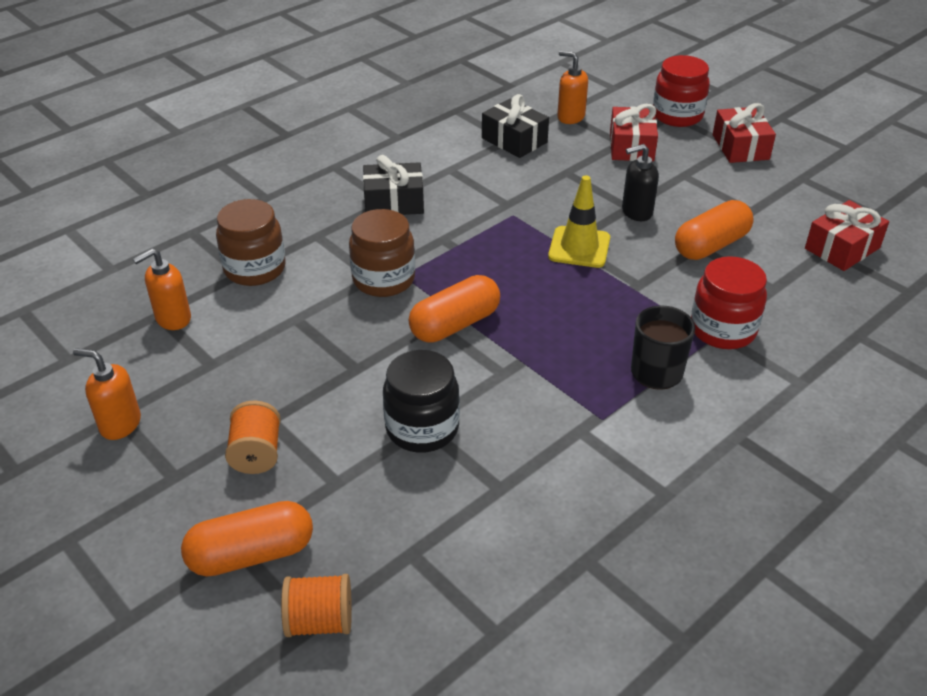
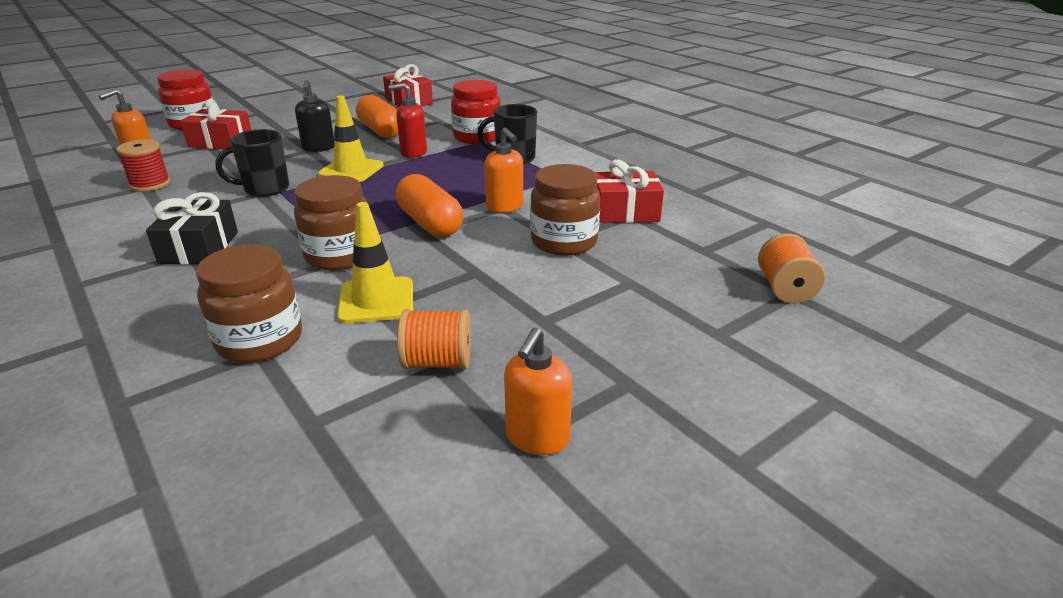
camera: 85 degrees left, 10 degrees down
(173, 319) = (329, 407): orange soap dispenser -> orange soap dispenser (505, 207)
(251, 554) = (725, 325): orange capsule -> none
(256, 453) = (593, 327): orange spool -> orange spool (437, 362)
(307, 315) = (376, 300): none -> yellow traffic cone
(422, 428) = (564, 242): black jar -> brown jar
(514, 140) = (150, 184): black gift -> red spool
(517, 205) = (265, 189): none -> black mug
(647, 283) = (413, 152): none -> red soap dispenser
(740, 147) = (264, 111): red gift -> red gift (625, 212)

